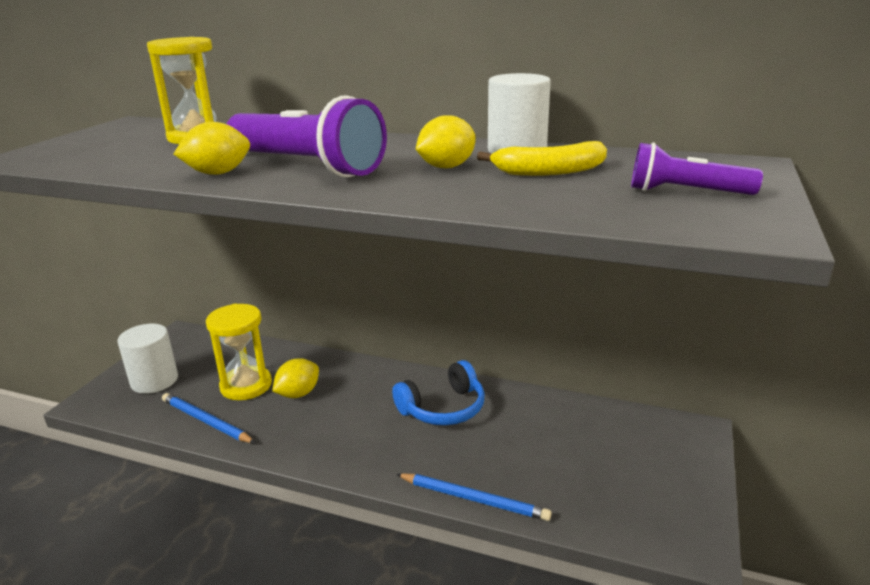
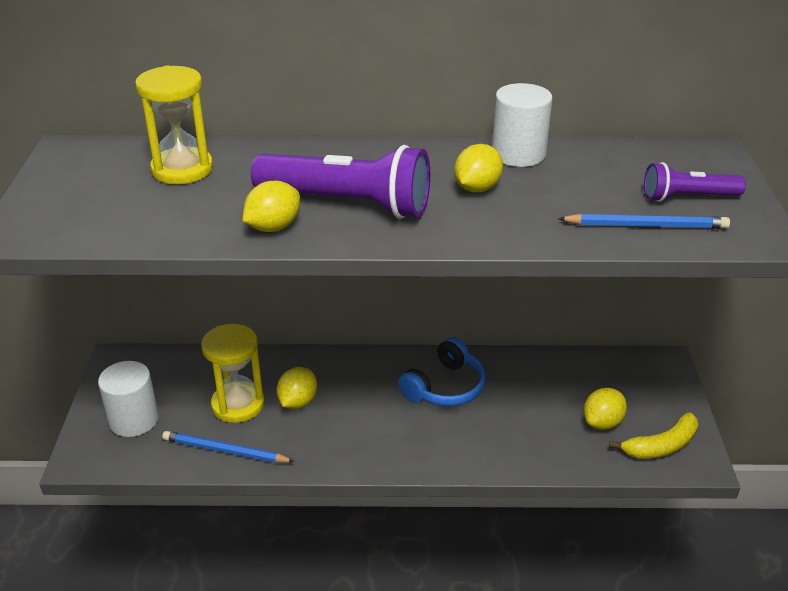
camera: 20 degrees left, 10 degrees up
(474, 499) = (517, 465): blue pencil -> blue pencil (646, 225)
(549, 171) = (568, 183): yellow banana -> yellow banana (661, 446)
(594, 476) = (602, 422): none -> yellow lemon

